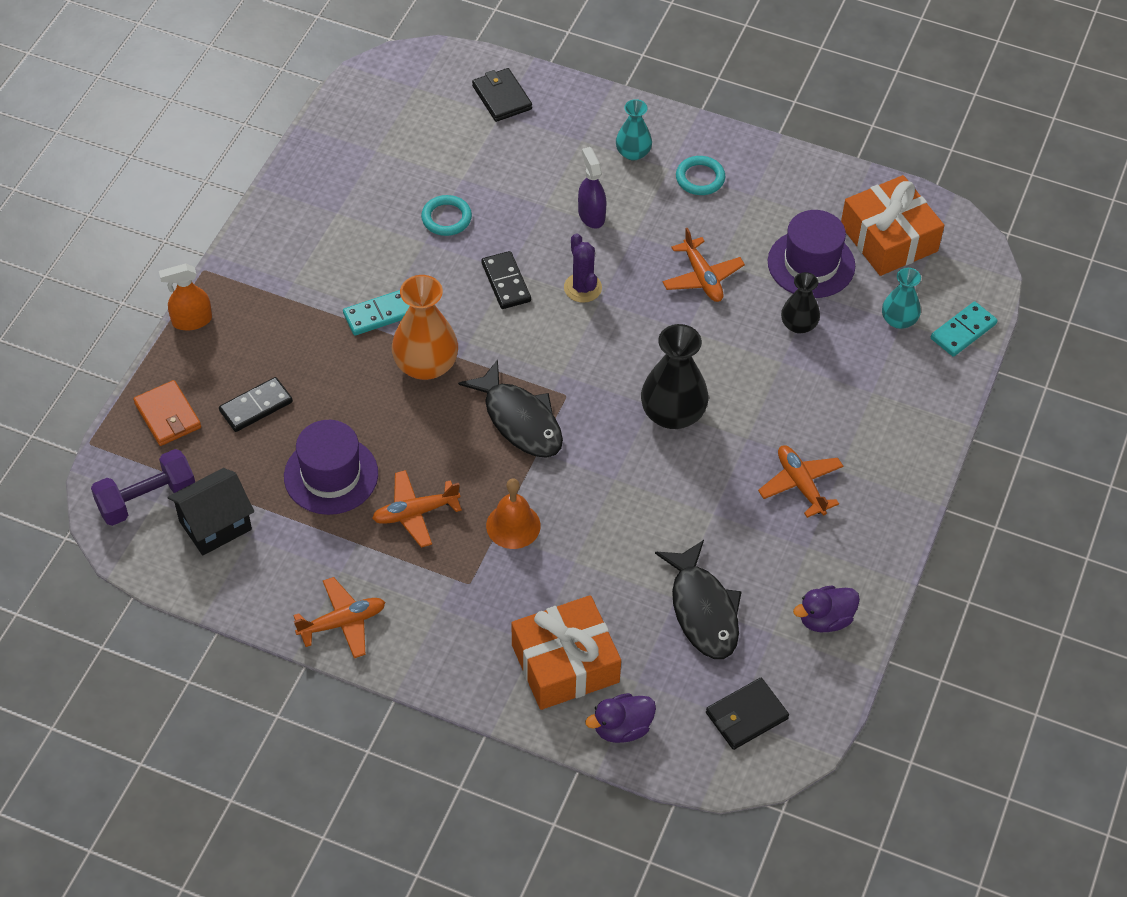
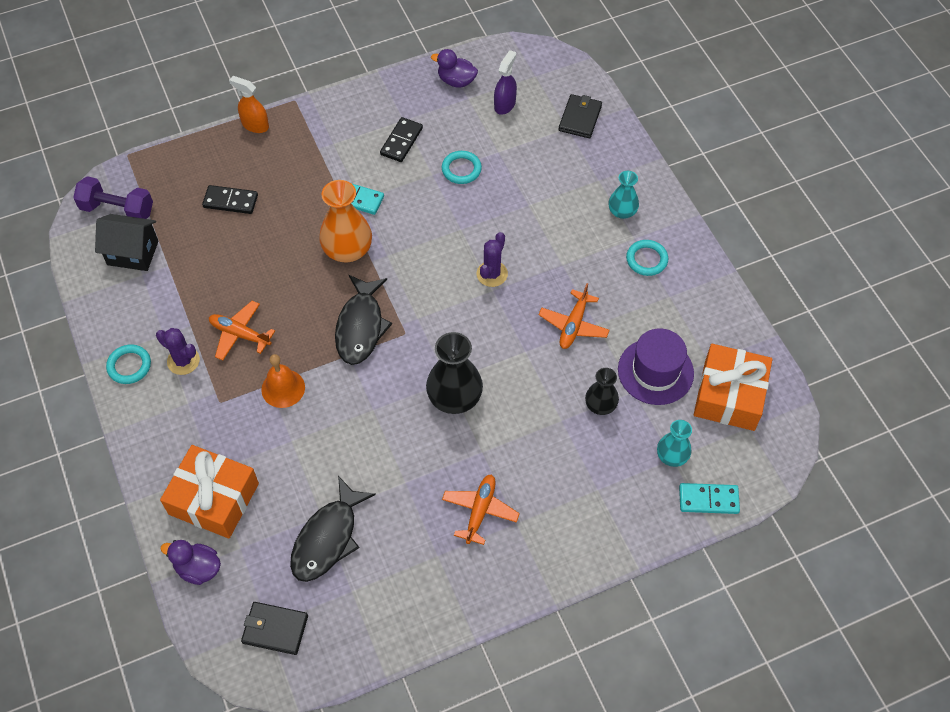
camera: 45 degrees right, 5 degrees up
(168, 416) = (181, 170): orange wallet -> none
(331, 475) = (222, 274): purple hat -> none
(342, 623) = (129, 366): orange plane -> turquoise ring
(390, 577) = (183, 361): none -> purple cactus
(506, 282) = (450, 235): black domino -> black domino (401, 141)
(591, 215) = (550, 232): purple spray bottle -> purple spray bottle (505, 104)
(825, 619) = (393, 612): purple duck -> purple duck (456, 81)

